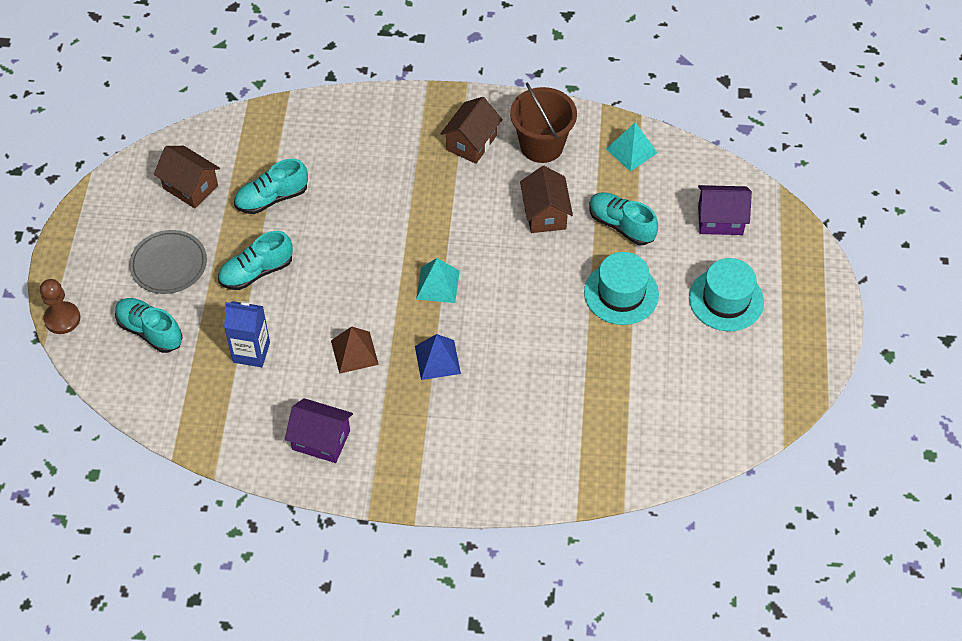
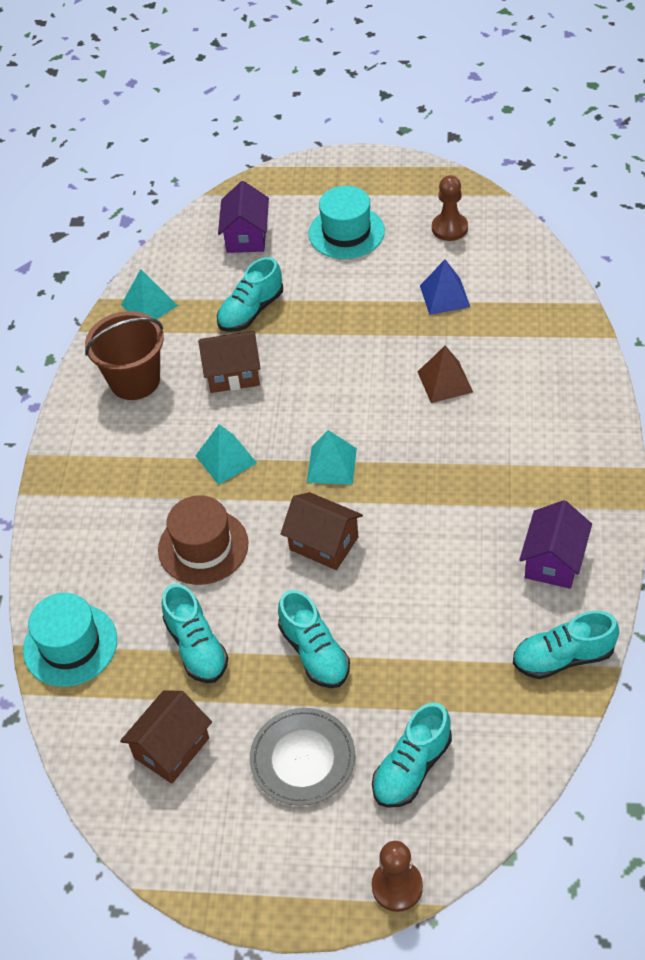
camera: 85 degrees left, 5 degrees down
(227, 438) = (563, 657): none -> turquoise shoe
(251, 352) = (437, 645): blue carton -> none
(354, 352) = (430, 538): brown pyramid -> brown pyramid (445, 382)
(363, 199) = (203, 547): none -> brown hat
(437, 359) = (434, 459): blue pyramid -> blue pyramid (444, 296)
(450, 211) = (226, 459): none -> turquoise pyramid
(471, 143) = (124, 445): brown house -> brown house (324, 543)
(621, 293) = (340, 309): turquoise hat -> turquoise hat (70, 645)
(732, 387) = (449, 228): none -> brown pawn

